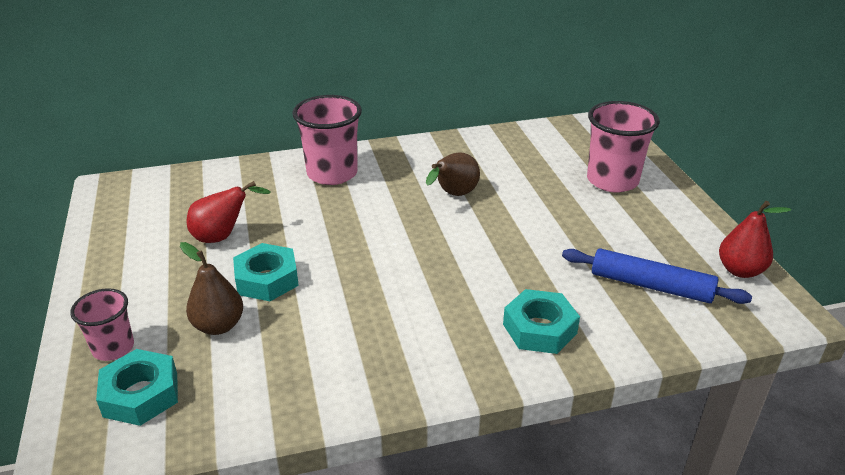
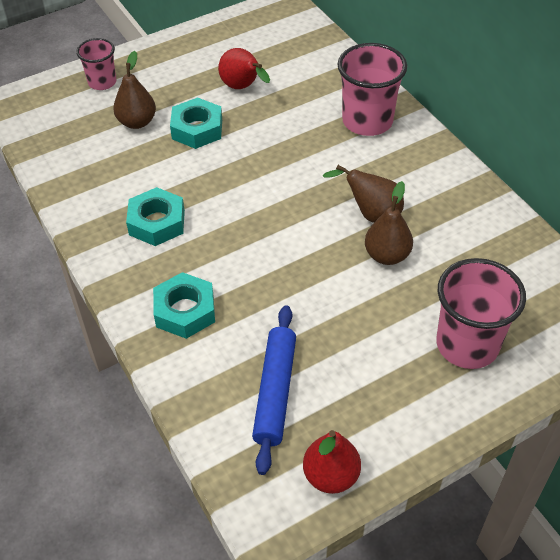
camera: 75 degrees right, 15 degrees up
(141, 394) = (63, 111): turquoise nut -> turquoise nut (157, 222)
(506, 197) = (387, 255): none -> brown pear

